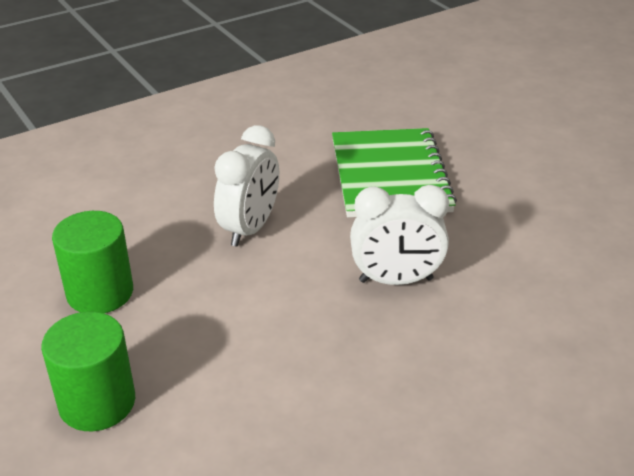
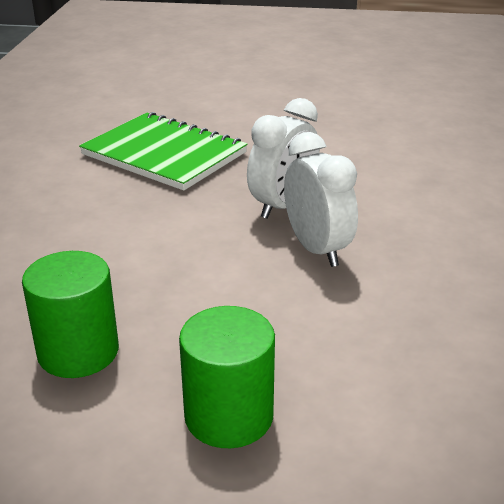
camera: 50 degrees left, 5 degrees down
(250, 229) = (123, 237): white clock -> white clock (317, 249)

